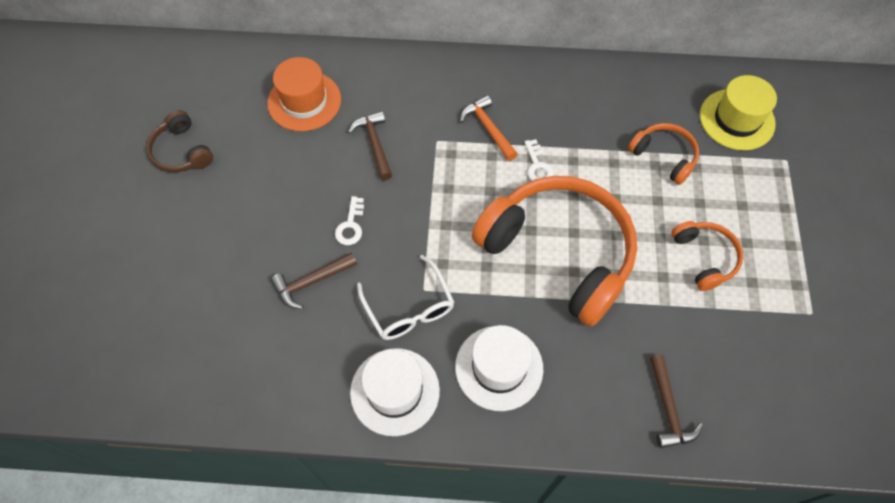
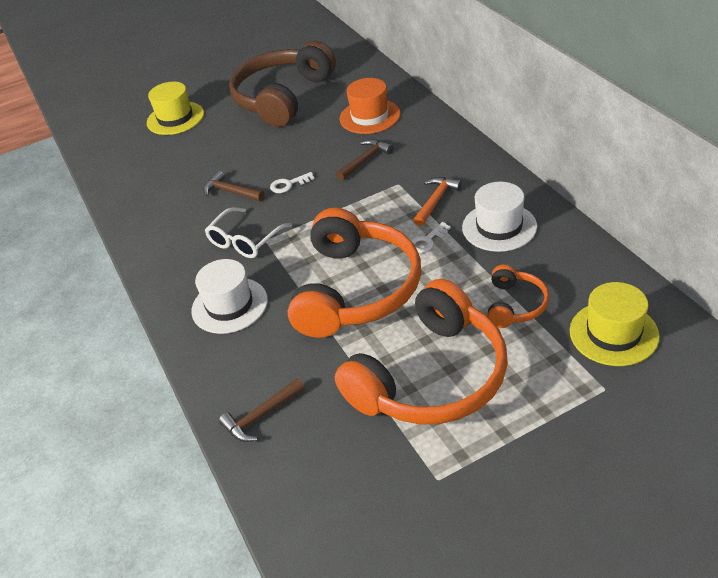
camera: 65 degrees right, 20 degrees down
(100, 272) = (175, 118): none -> yellow hat
(181, 151) = (283, 97): brown headphones -> brown headphones, size x2.16
(395, 391) = (176, 266): white hat -> white hat (499, 227)
(704, 257) = (431, 377): orange headphones -> orange headphones, size x2.16

